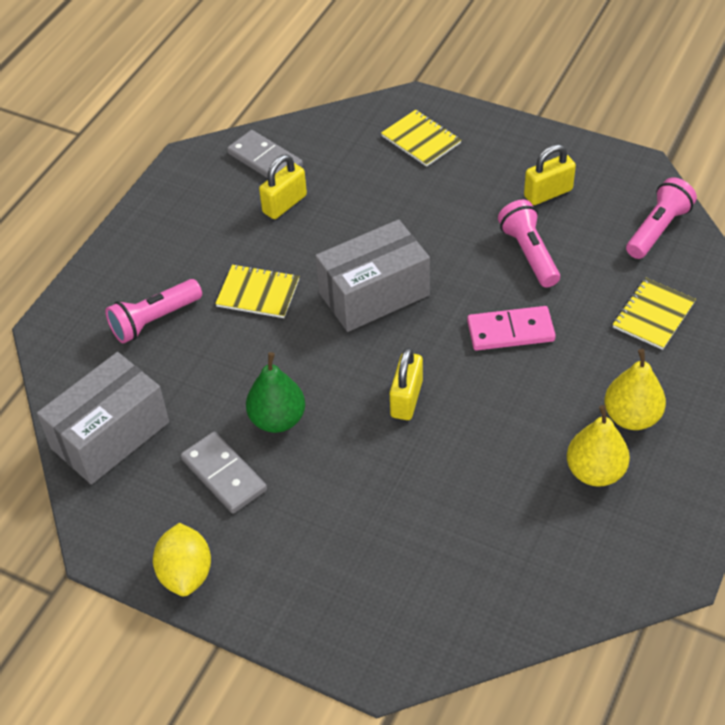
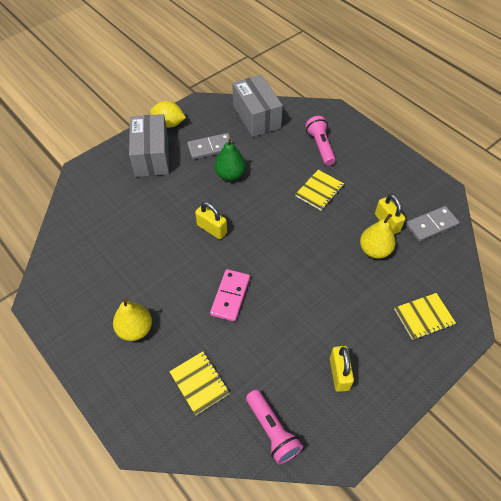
camera: 110 degrees right, 5 degrees up
(374, 294) = (293, 241): grey box -> grey box (152, 156)
(529, 253) = (287, 335): pink flashlight -> none
(595, 471) = (114, 293): yellow pear -> yellow pear (374, 250)

